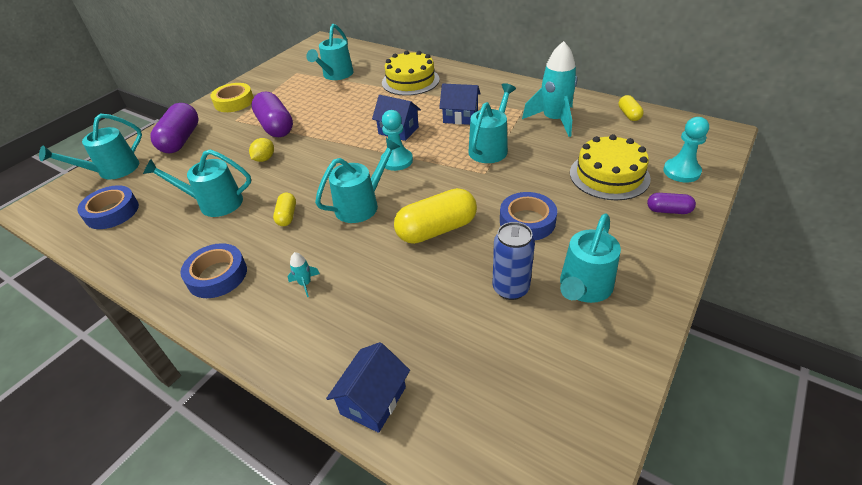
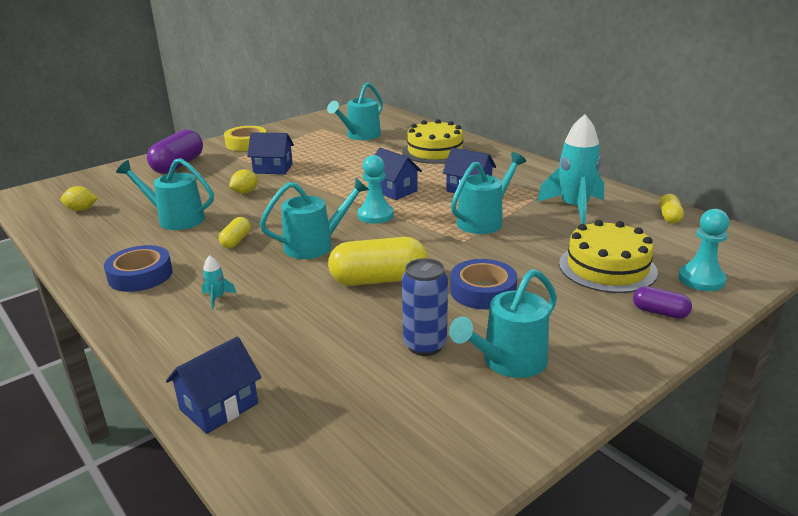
camera: 15 degrees right, 15 degrees down
(112, 212) = (81, 210): blue tape -> yellow lemon
(113, 171) = (103, 179): turquoise watering can -> none
(275, 126) = (273, 168): purple capsule -> blue house

